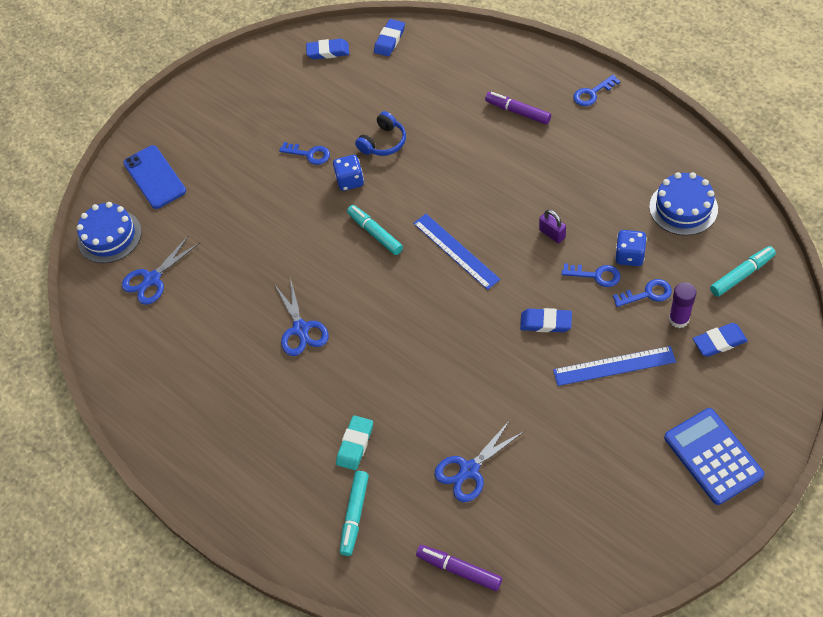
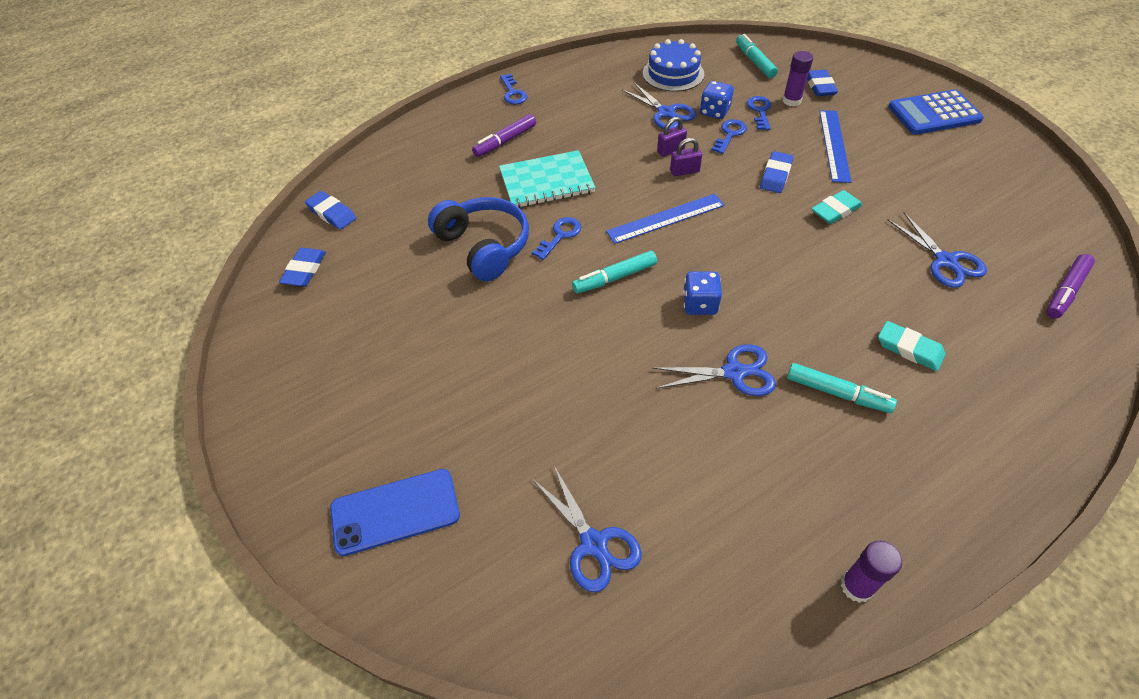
camera: 80 degrees left, 5 degrees down
(109, 236) = (481, 600): blue cake -> none
(149, 422) = (856, 586): none -> purple glue stick
(309, 154) = (461, 317): blue key -> blue key (560, 236)
(350, 181) = (525, 286): blue dice -> blue dice (699, 304)
(354, 515) = (1005, 366): turquoise marker -> turquoise marker (837, 393)
(383, 142) = (483, 246): blue headphones -> blue headphones, size x1.61
(474, 157) = (546, 181): none -> turquoise notebook
(511, 376) = (835, 210): none -> turquoise eraser
(525, 251) = (684, 171): none -> purple padlock
(610, 217) = (666, 113): none -> blue scissors

